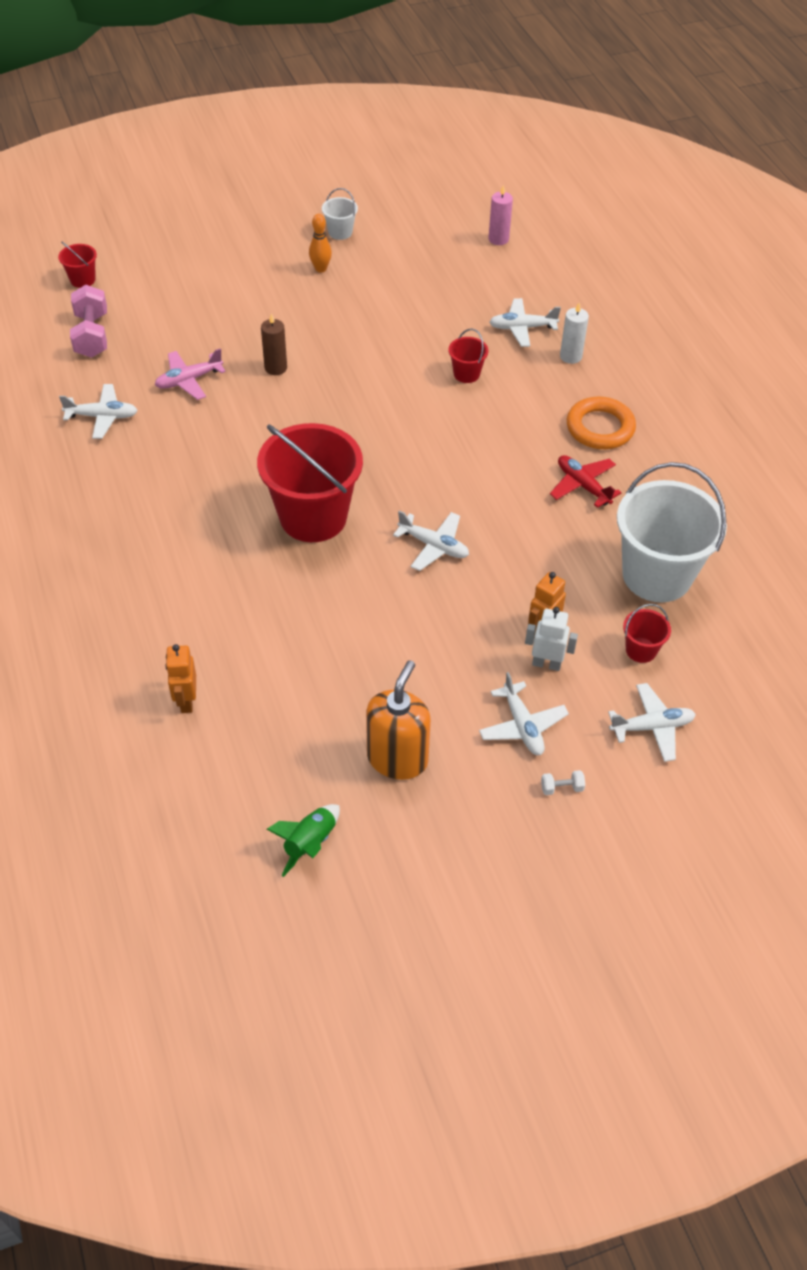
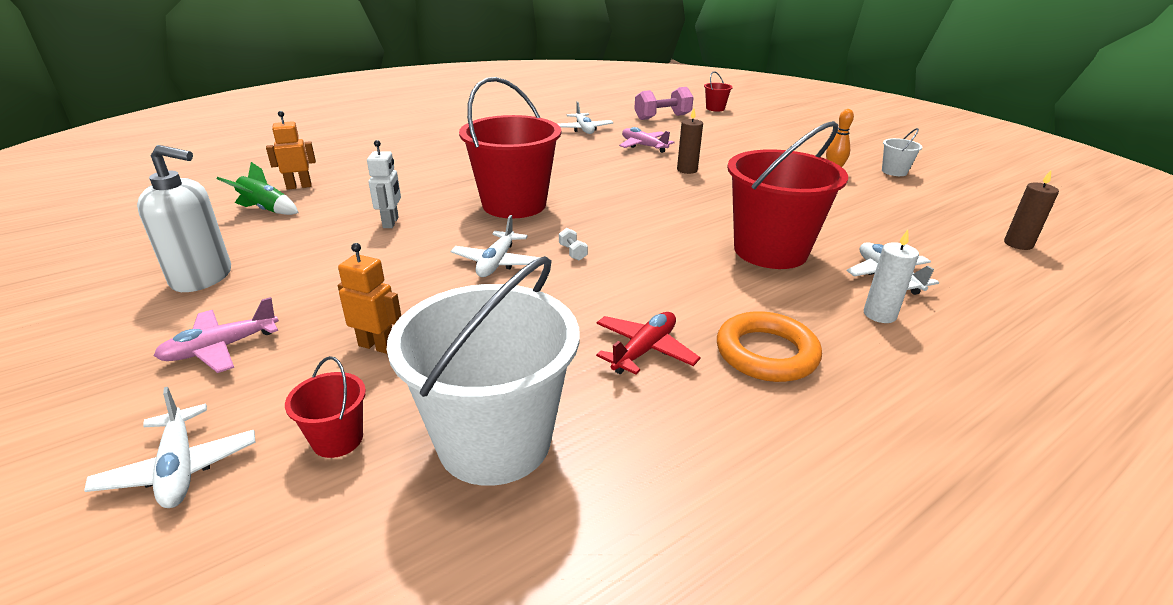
camera: 75 degrees right, 20 degrees down
(310, 843) = (119, 249): green rocket -> green rocket (265, 209)
(397, 758) = (202, 277): orange soap dispenser -> white soap dispenser
(466, 374) = (770, 251): red bucket -> red bucket, size x2.33
(498, 239) = (1018, 244): pink candle -> brown candle
(522, 726) = (221, 348): white plane -> pink plane
(546, 664) = (319, 355): white robot -> white robot (391, 222)
(561, 788) = (105, 390): white dumbbell -> white dumbbell (572, 252)

